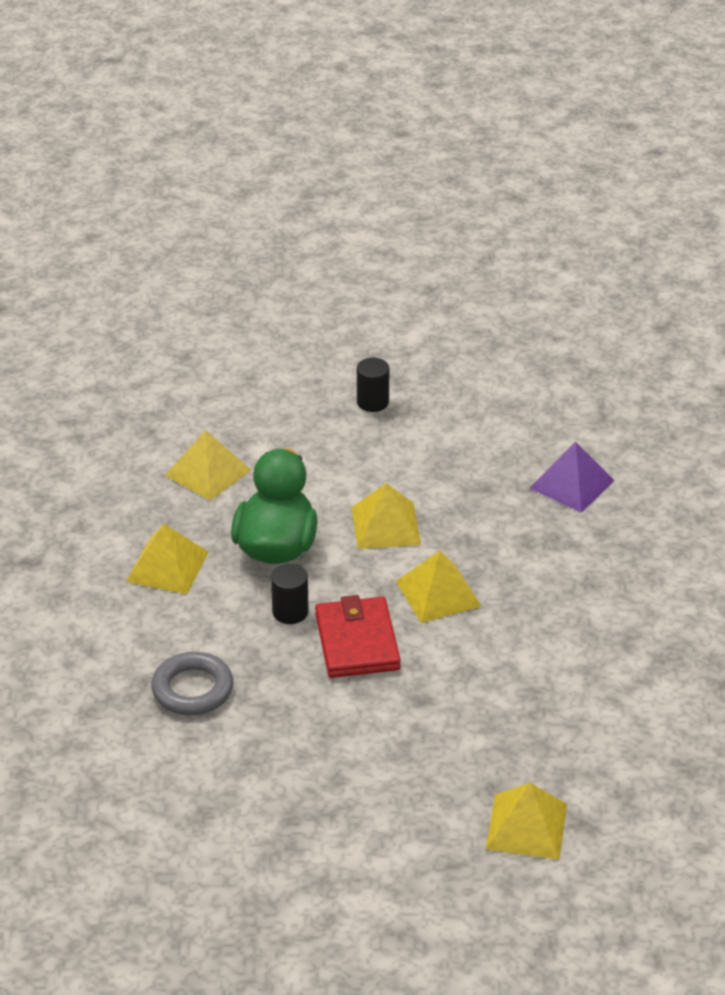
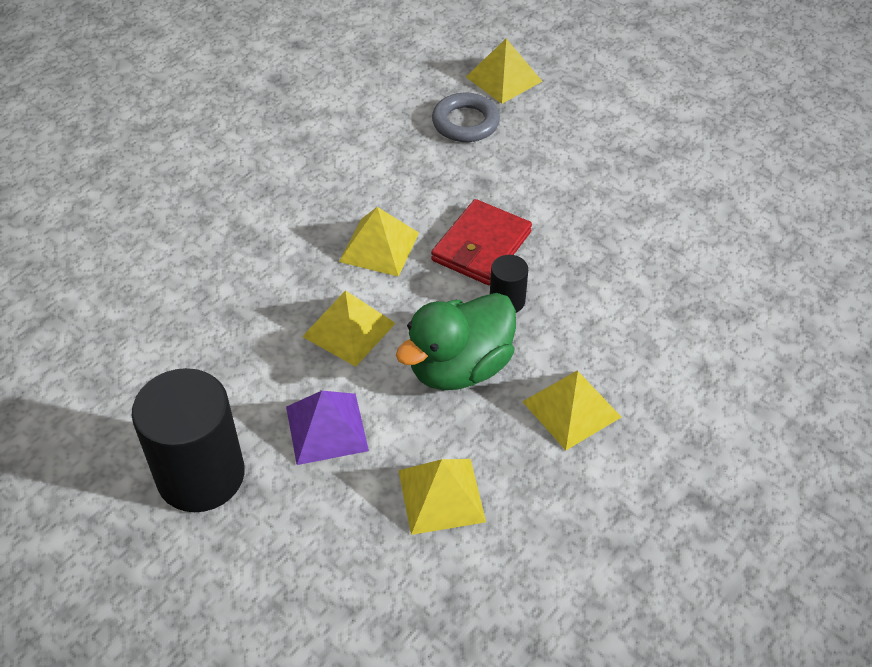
camera: 140 degrees left, 10 degrees up
(192, 689) = (642, 283): grey ring -> grey ring (465, 123)
(372, 402) = (201, 475): black cylinder -> black cylinder, size x2.16
(571, 484) = (162, 272): purple pyramid -> purple pyramid (326, 428)

